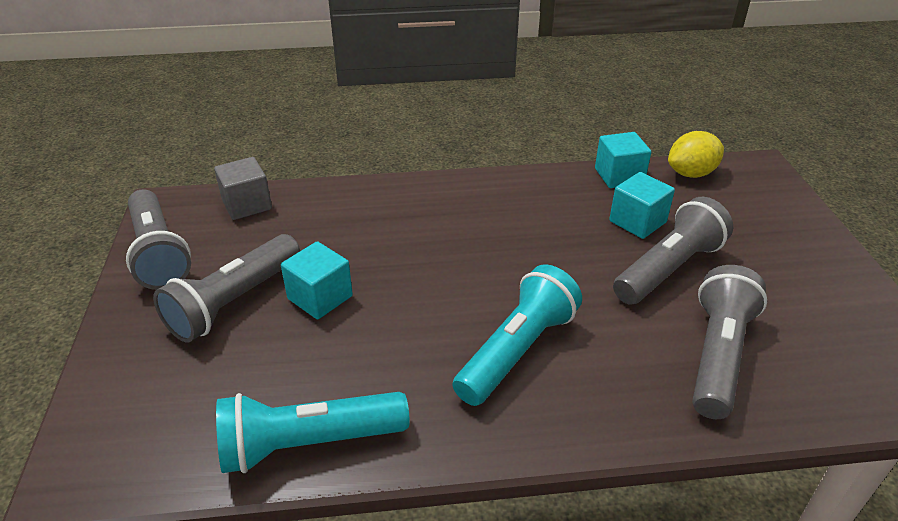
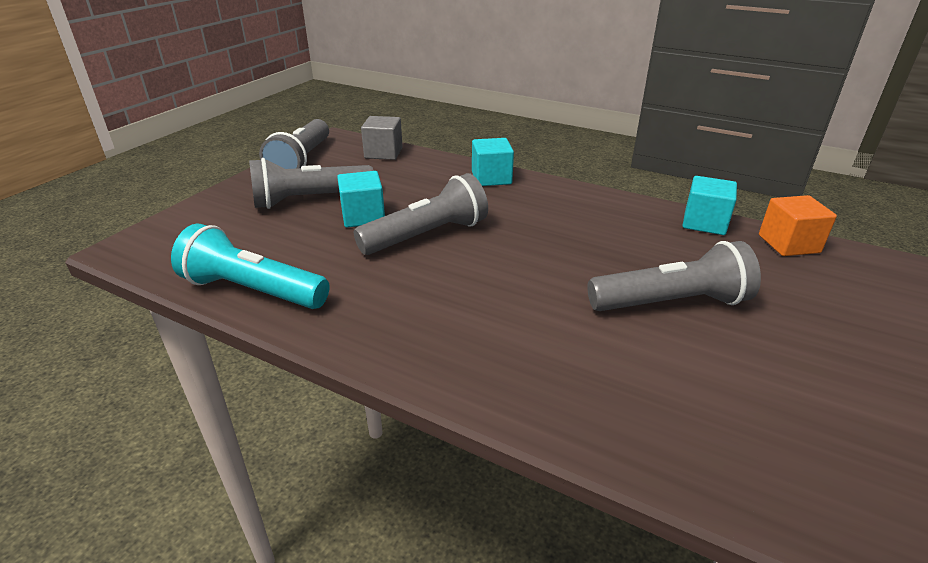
camera: 35 degrees right, 5 degrees down
(517, 351) = (459, 302): turquoise flashlight -> none
(637, 222) = (682, 259): turquoise cube -> turquoise cube (491, 178)
(691, 173) = (788, 244): yellow lemon -> orange cube
(717, 355) = (641, 385): grey flashlight -> grey flashlight (426, 235)

